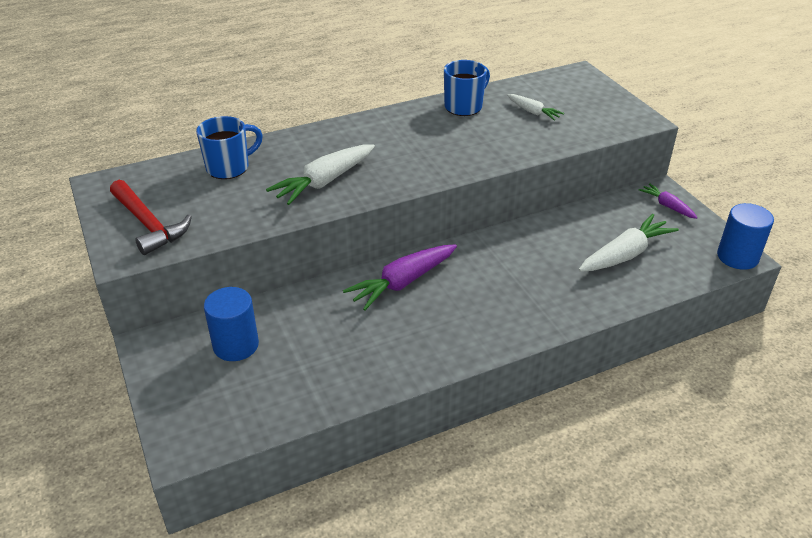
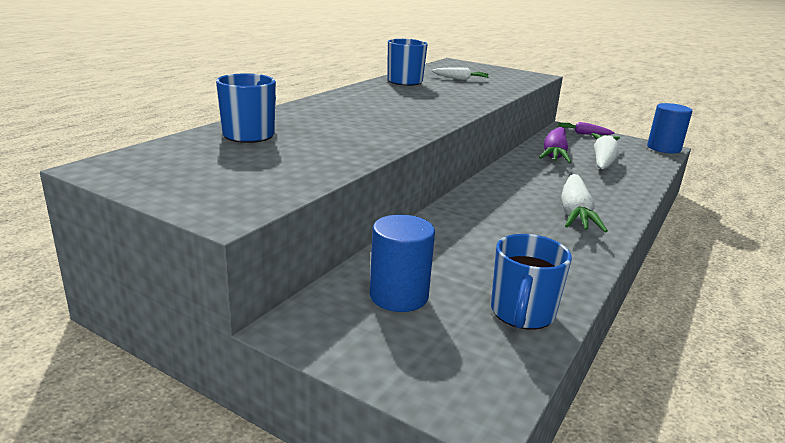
camera: 35 degrees left, 15 degrees down
(148, 224) = (219, 185): red hammer -> none
(297, 395) = (522, 314): none -> blue mug
(324, 182) = (365, 129): white carrot -> white carrot (575, 213)
(402, 282) = (481, 210): purple carrot -> purple carrot (554, 154)

